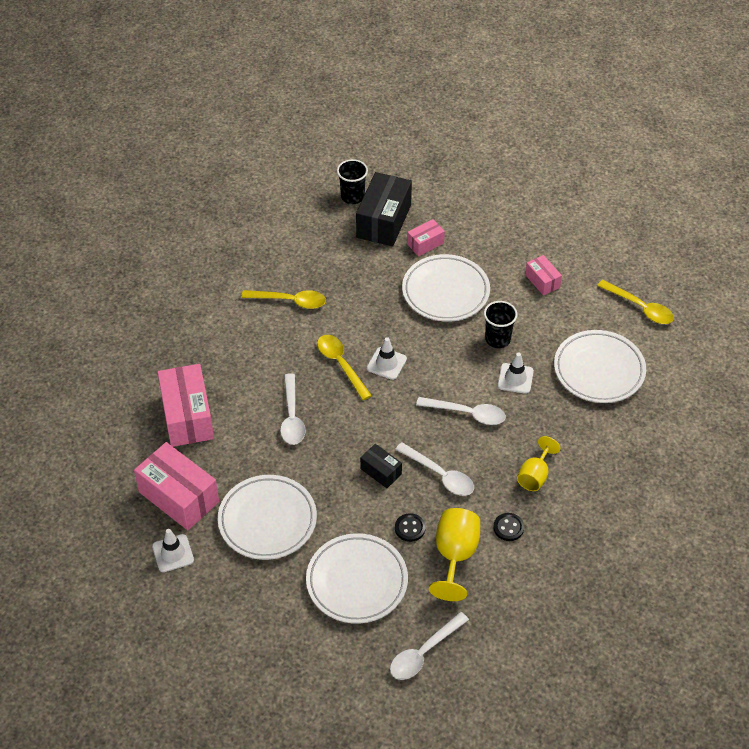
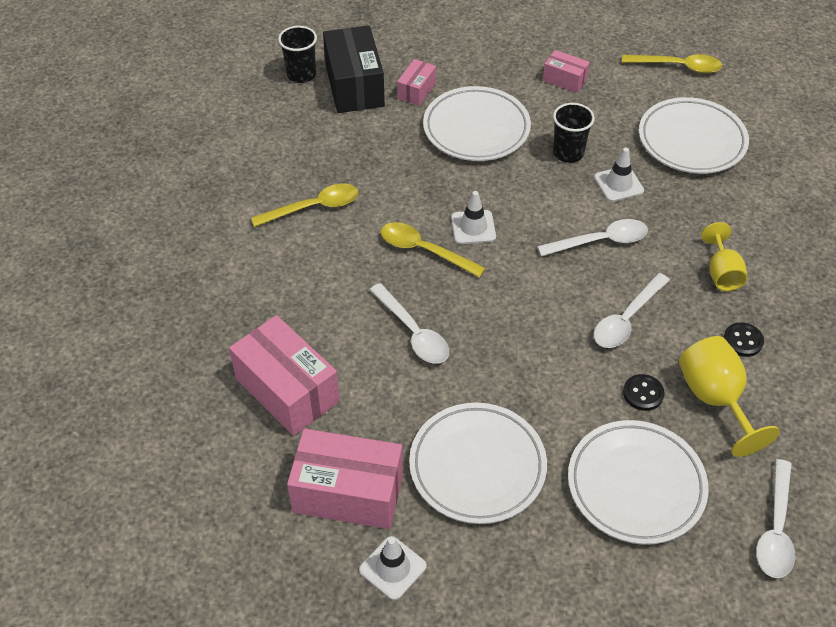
camera: 30 degrees left, 0 degrees up
(381, 471) = (560, 346): black box -> none
(440, 475) = (626, 319): white spoon -> white spoon turned 120 degrees clockwise

